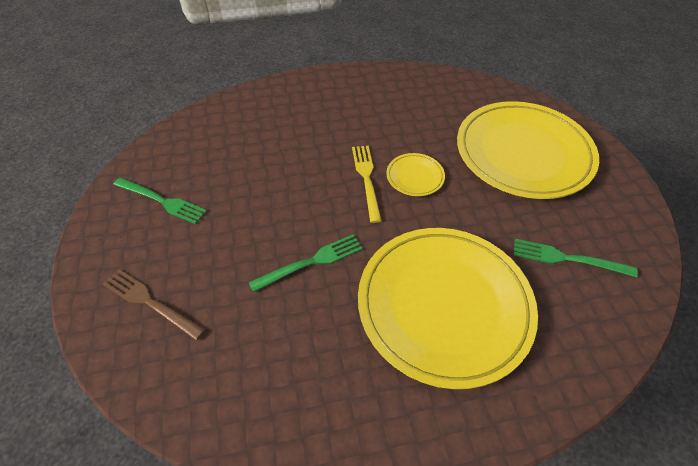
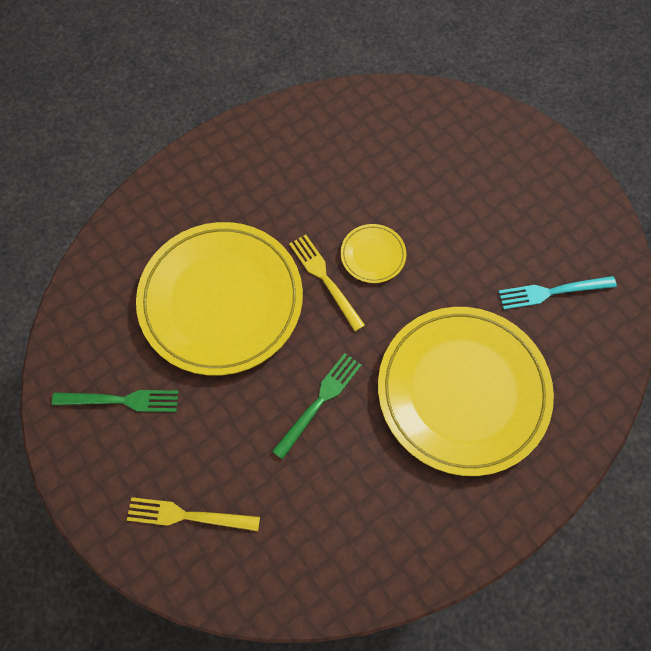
camera: 25 degrees left, 15 degrees up
(149, 302) = (186, 515): brown fork -> yellow fork
(523, 153) = (469, 178): yellow plate -> yellow plate (221, 300)
(566, 258) = (551, 292): green fork -> turquoise fork

